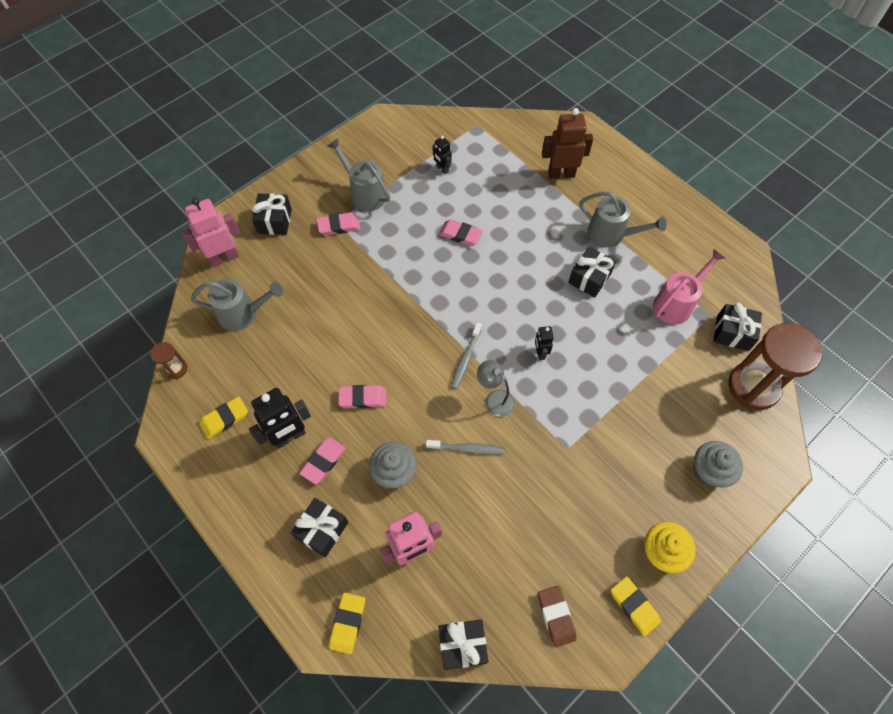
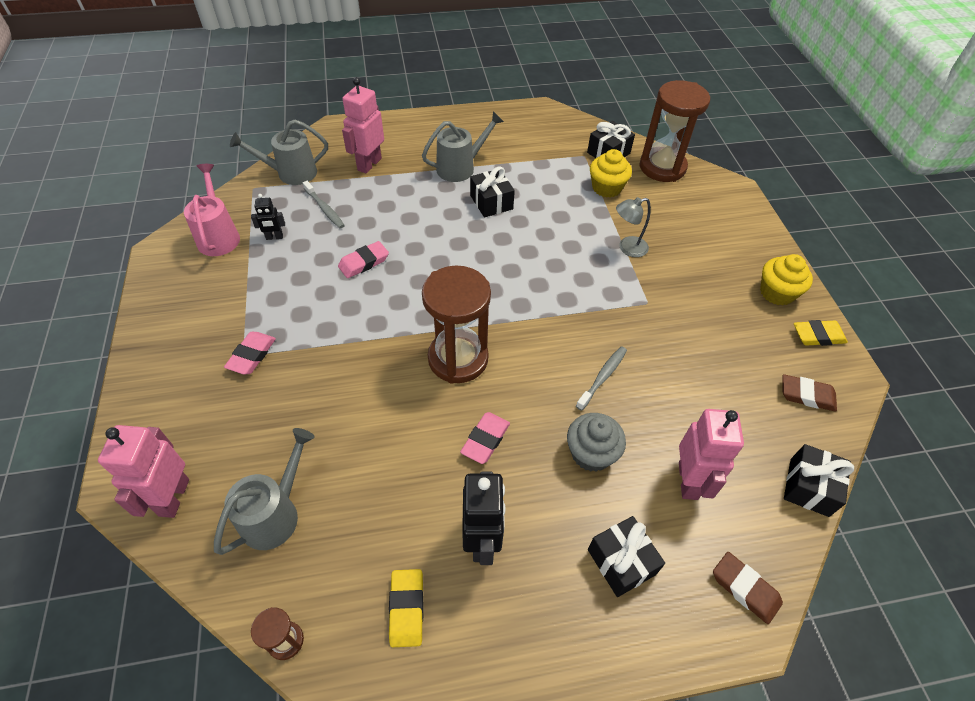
camera: 60 degrees left, 10 degrees down
(274, 221) = (179, 415): black gift -> none
(323, 461) = (537, 518): pink eraser -> none
(348, 623) = (745, 589): yellow eraser -> brown eraser
(365, 193) = (234, 312): grey watering can -> grey watering can (291, 173)
(417, 344) = (458, 359): none -> brown hourglass
(466, 359) = (505, 328): grey toothbrush -> grey toothbrush (325, 209)
(494, 399) = (564, 328): grey lamp -> grey lamp (627, 248)
(540, 353) = (540, 272): black robot -> none
(561, 174) = (369, 164): brown robot -> pink robot
(676, 303) = (558, 167): pink watering can -> pink watering can (219, 236)
(683, 353) = (606, 188): none -> yellow cupcake
(709, 471) = (720, 228): grey cupcake -> none

